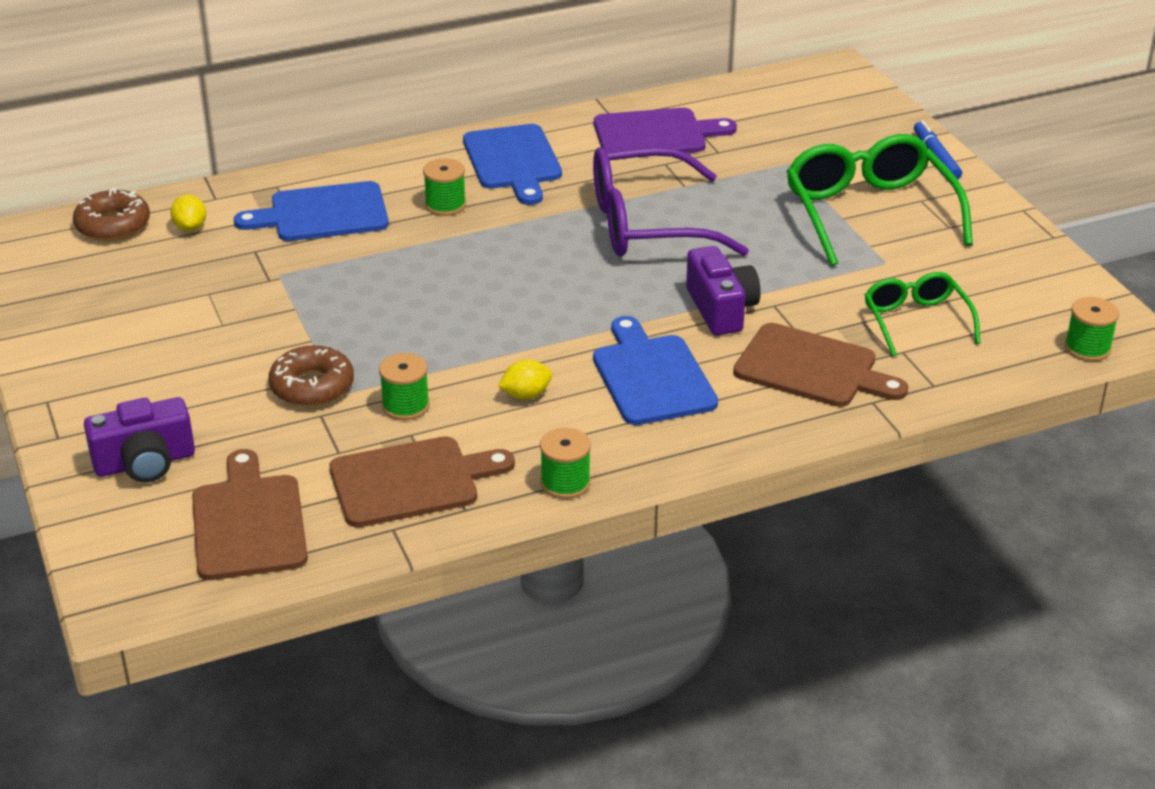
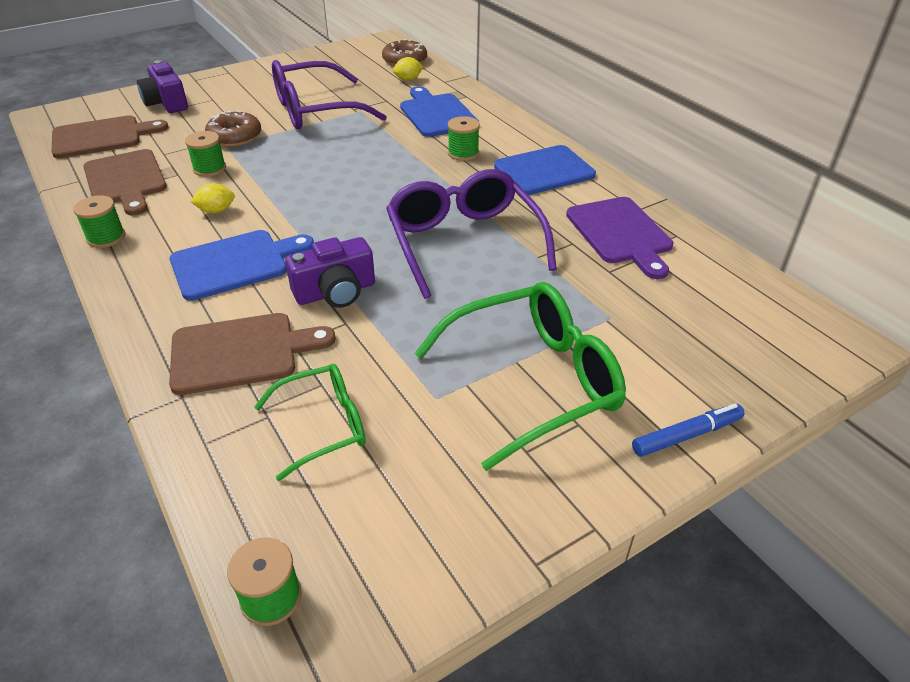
camera: 80 degrees right, 5 degrees up
(257, 313) = (315, 110): none -> purple glasses
(526, 395) = (216, 211): yellow lemon -> yellow lemon turned 75 degrees counterclockwise
(812, 368) = (241, 352): brown cutting board -> brown cutting board turned 120 degrees counterclockwise

